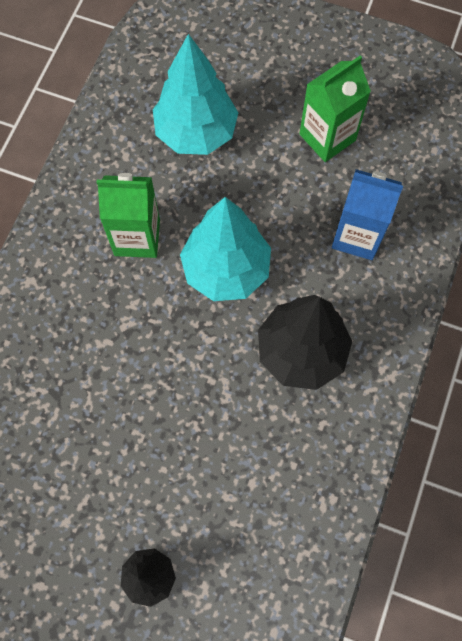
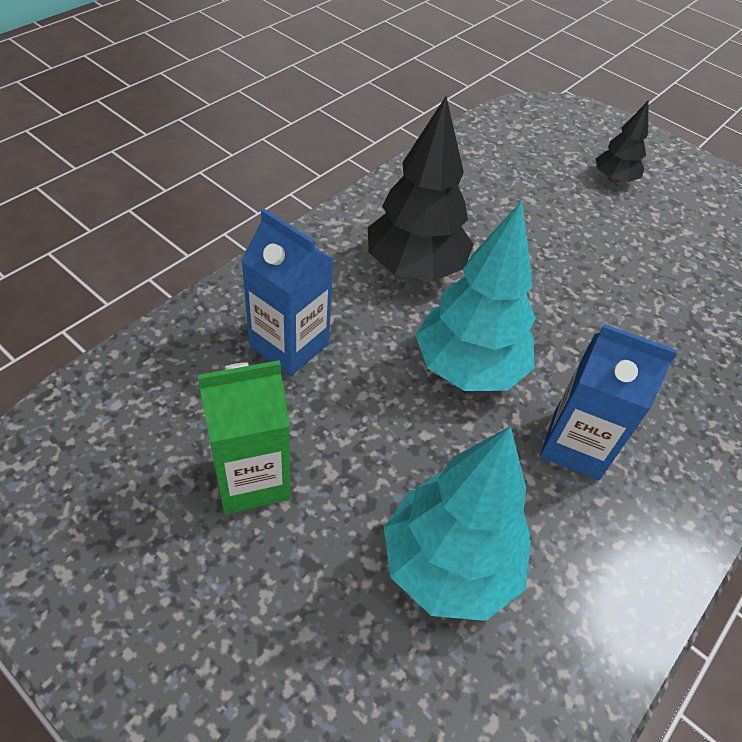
camera: 165 degrees left, 20 degrees down
(137, 237) = (576, 445): green carton -> blue carton

